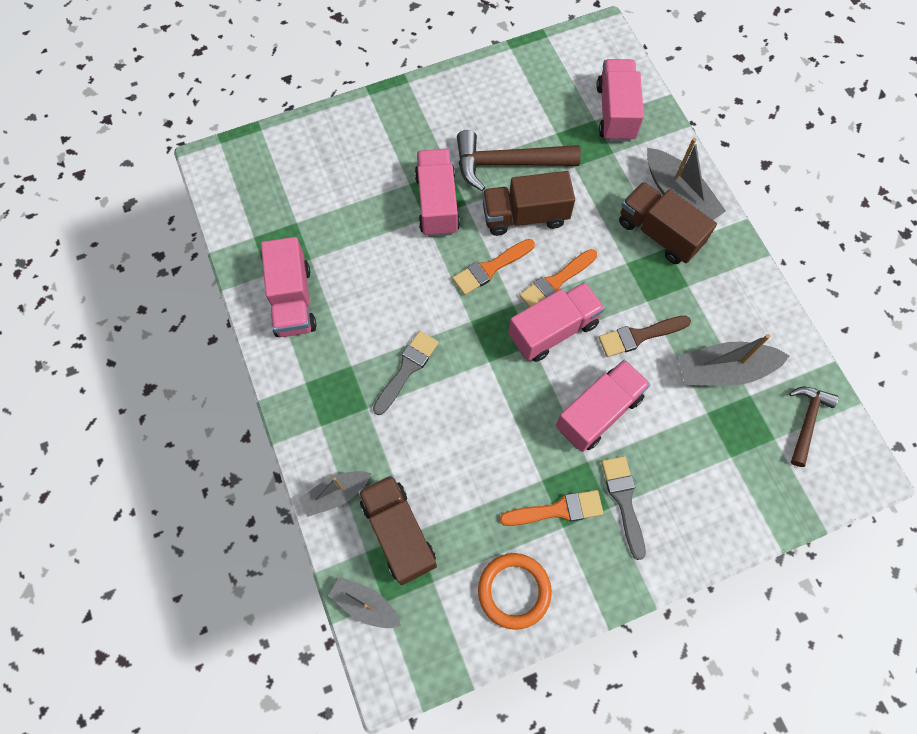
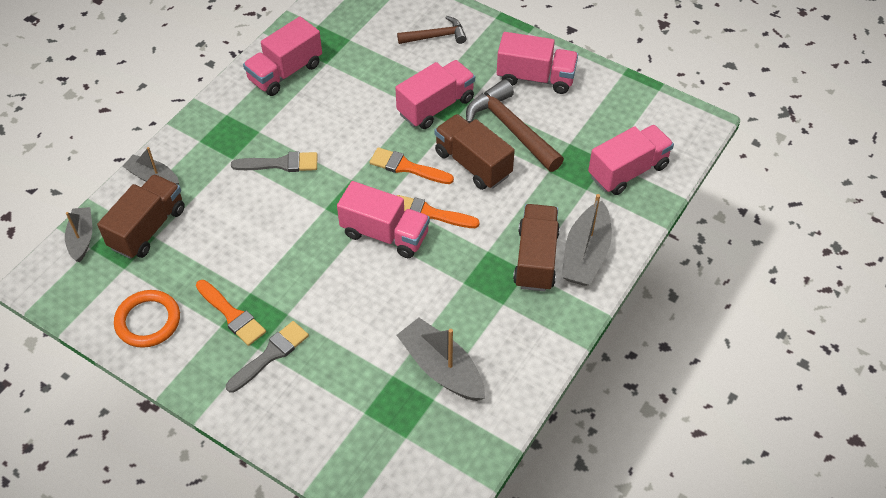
camera: 55 degrees right, 15 degrees down
(598, 412) = (335, 300): pink truck -> pink truck (535, 78)
(639, 336) = (426, 293): brown brush -> none
(806, 421) = (441, 454): brown hammer -> brown hammer (436, 36)

